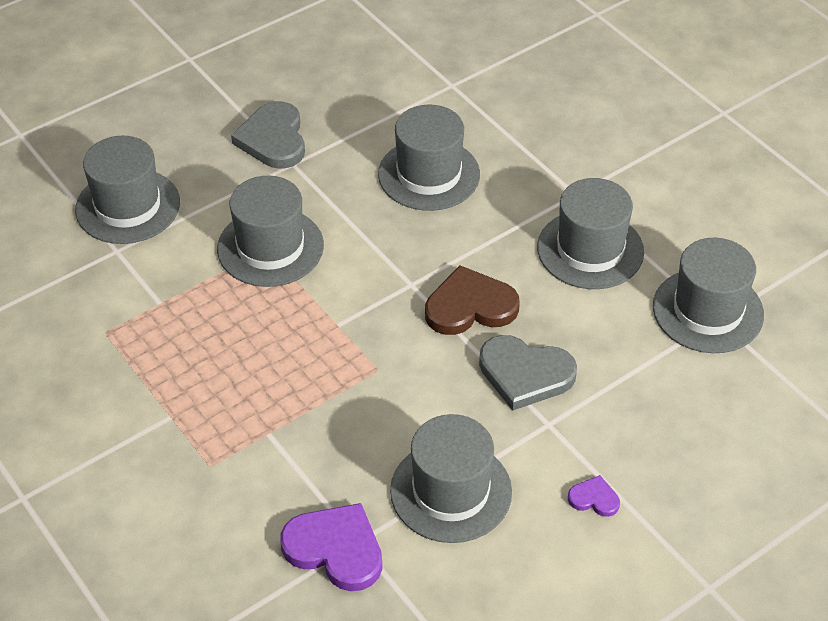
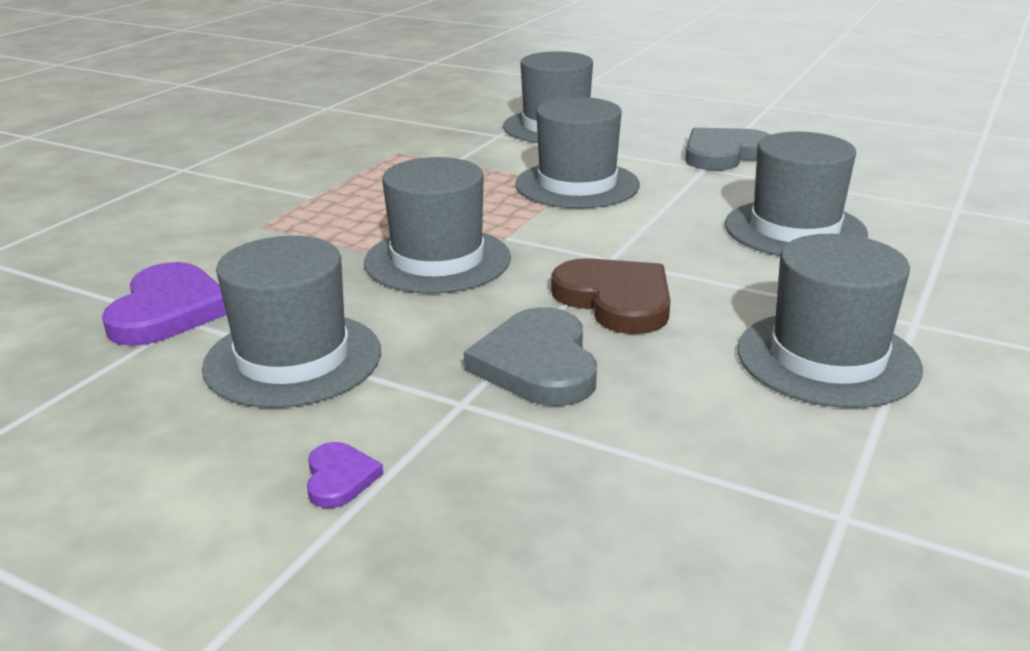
camera: 65 degrees right, 20 degrees down
(708, 311) = (848, 500): grey hat -> grey hat (437, 260)

